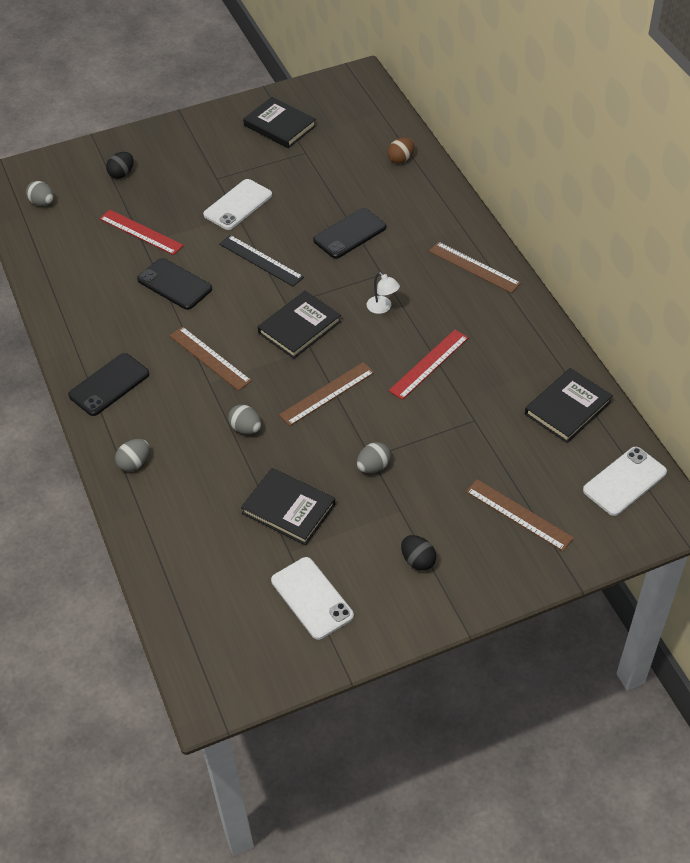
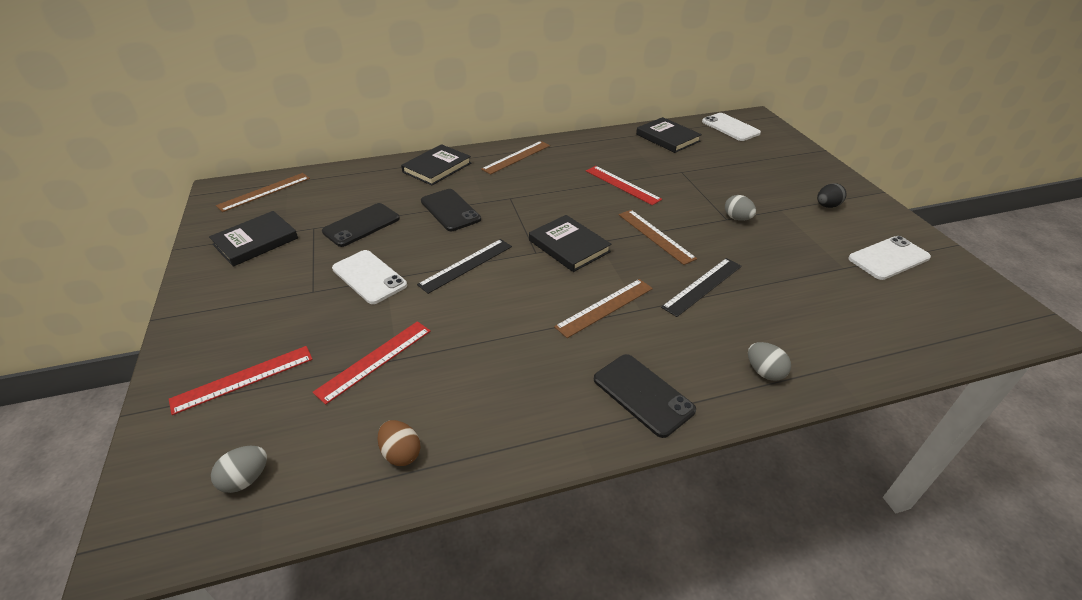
camera: 85 degrees left, 10 degrees down
(122, 174) = (243, 379): black egg -> red ruler
(174, 284) = (481, 331): black phone -> black phone (361, 225)
(246, 428) = (702, 286): grey egg -> black ruler
(288, 509) = (796, 265): black book -> black book (437, 168)
(382, 308) = (553, 200): white lamp -> none
(400, 159) = (363, 177): brown egg -> brown egg (401, 453)
(519, 514) = (769, 164): brown ruler -> brown ruler (264, 192)

